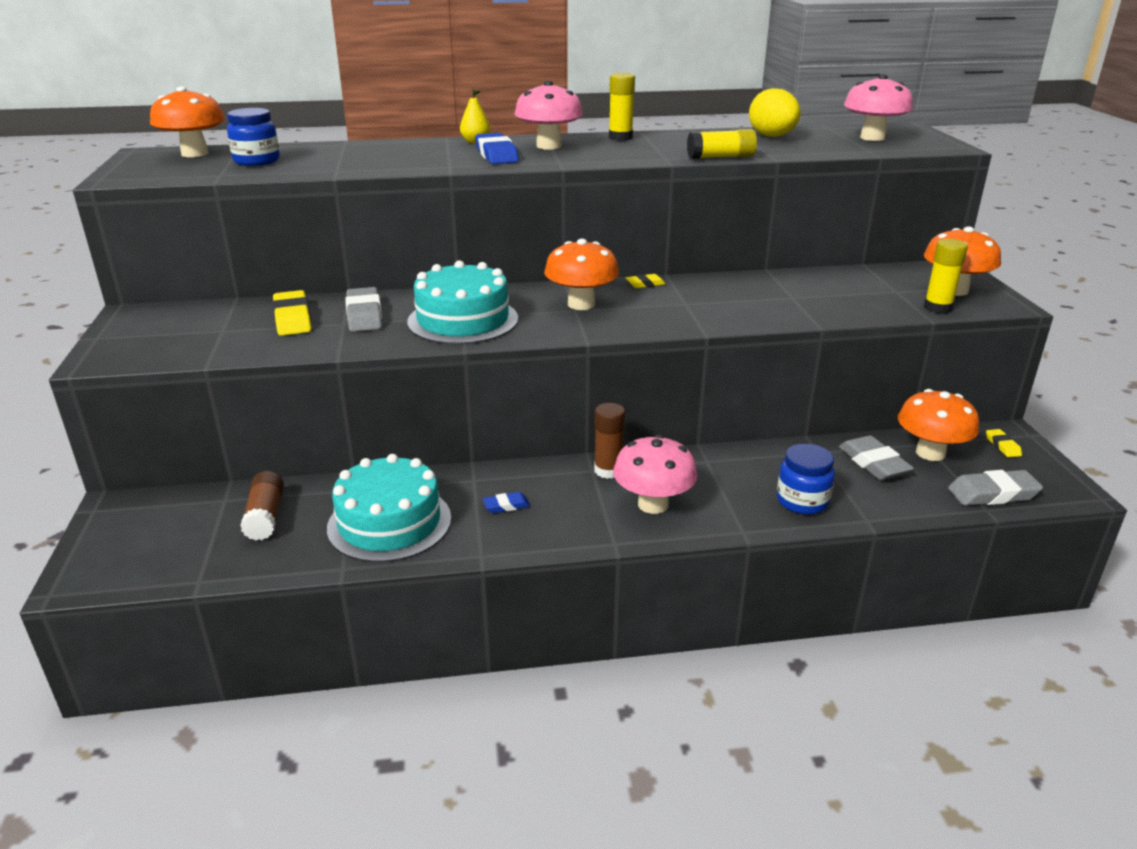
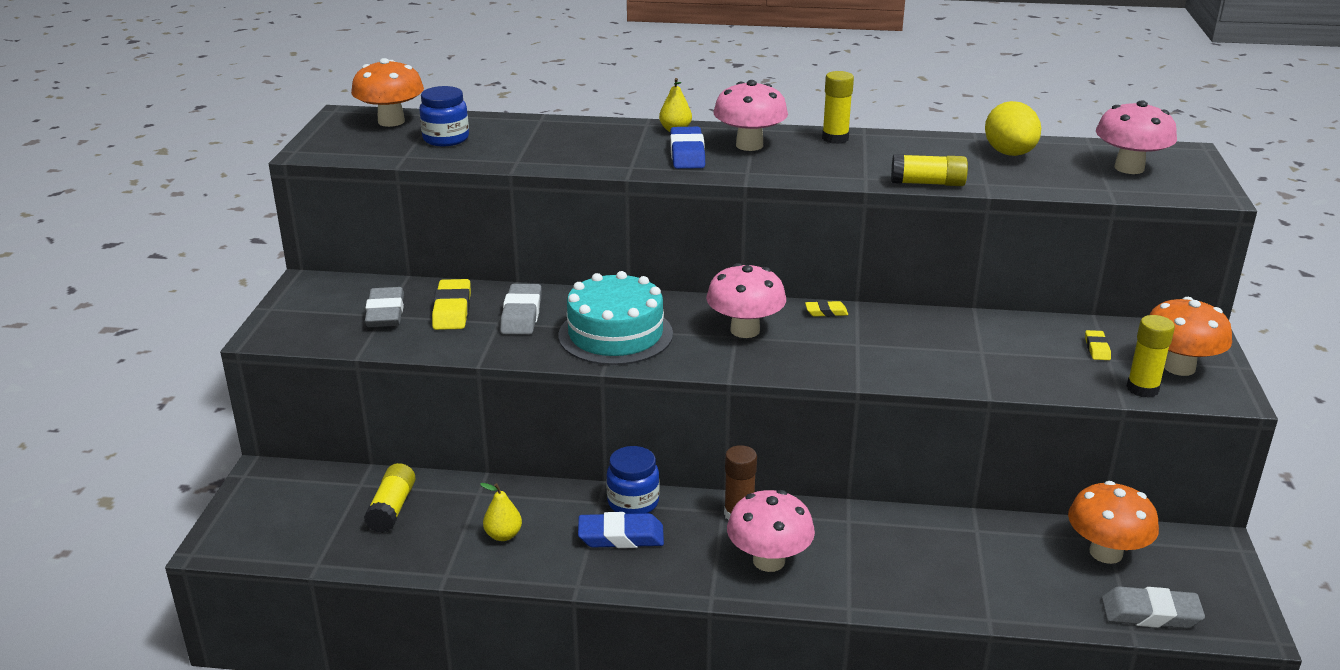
camera: 15 degrees right, 0 degrees up
(265, 517) = (392, 509): brown glue stick -> yellow glue stick
(389, 523) = (503, 535): turquoise cake -> yellow pear
(506, 506) = (621, 536): blue eraser -> blue eraser, size x1.85
(581, 304) = (745, 330): orange mushroom -> pink mushroom
(802, 501) = (929, 585): blue jar -> blue jar (633, 502)
(873, 463) = (1032, 554): grey eraser -> grey eraser (385, 313)
(1002, 446) = (1198, 558): yellow eraser -> yellow eraser (1097, 348)

